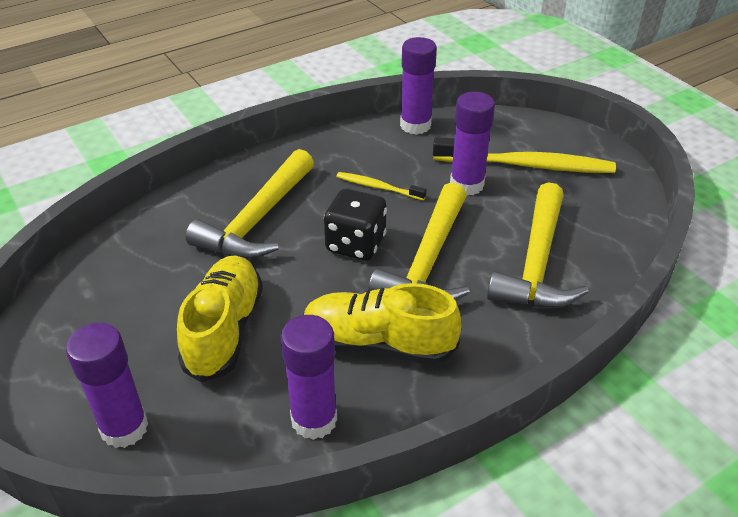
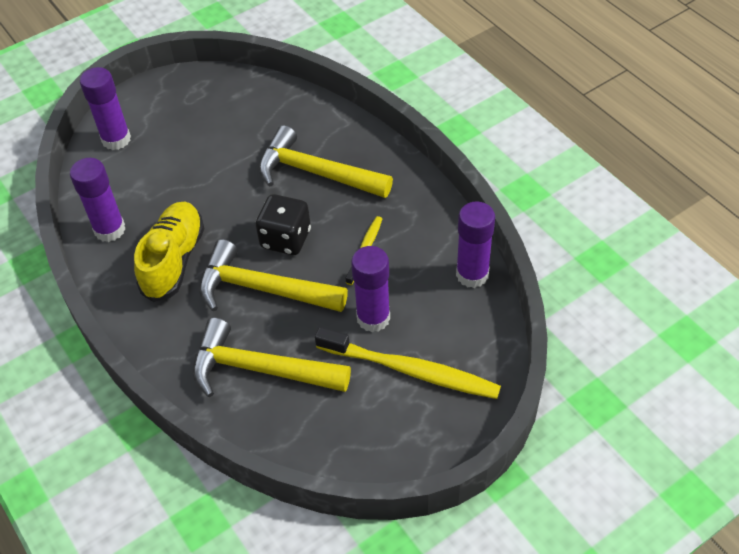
camera: 90 degrees right, 10 degrees up
(224, 330) = (194, 172): yellow shoe -> none
(526, 165) = (410, 370): yellow toothbrush -> yellow toothbrush turned 75 degrees counterclockwise

